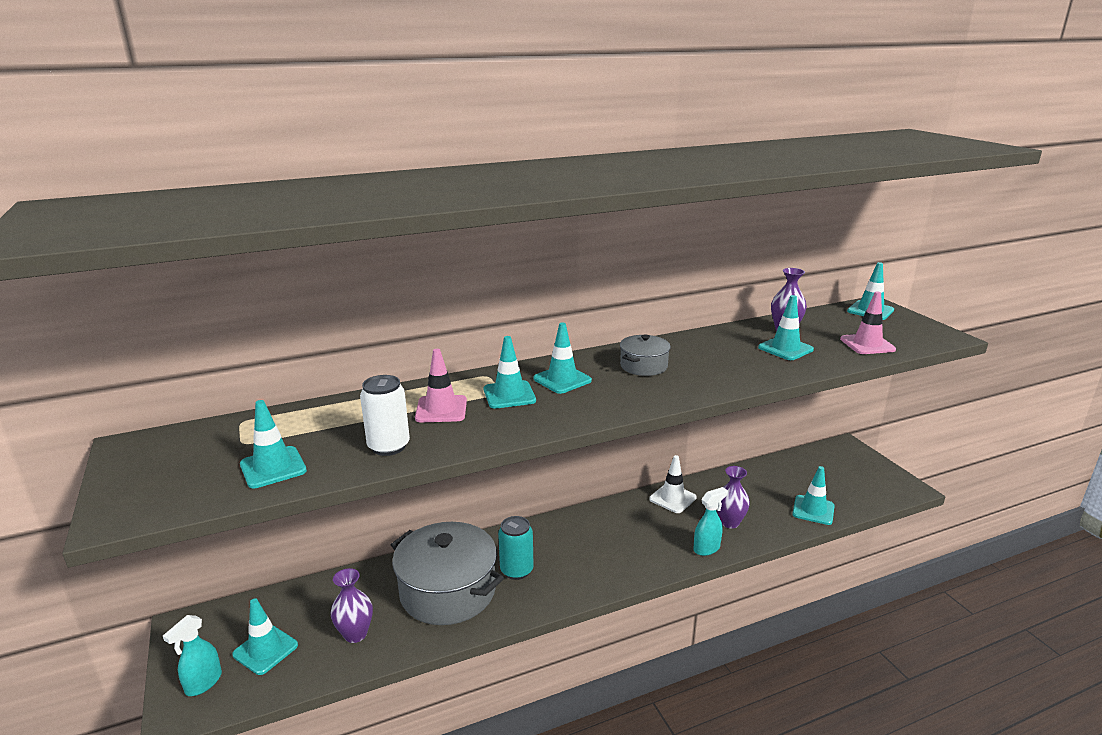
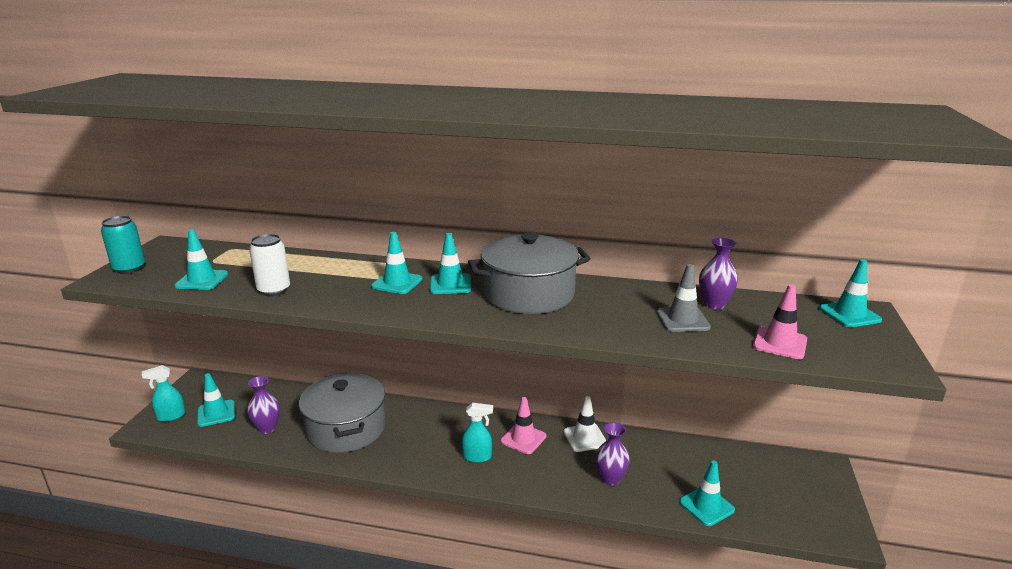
camera: 35 degrees right, 0 degrees up
(441, 409) = (340, 278): pink traffic cone -> pink traffic cone (523, 439)
(516, 570) = (403, 436): turquoise can -> turquoise can (129, 269)
(644, 366) = (529, 294): grey pot -> grey pot, size x2.02
(707, 548) = (563, 489): turquoise spray bottle -> turquoise spray bottle (477, 457)
(785, 348) = (682, 320): turquoise traffic cone -> grey traffic cone

